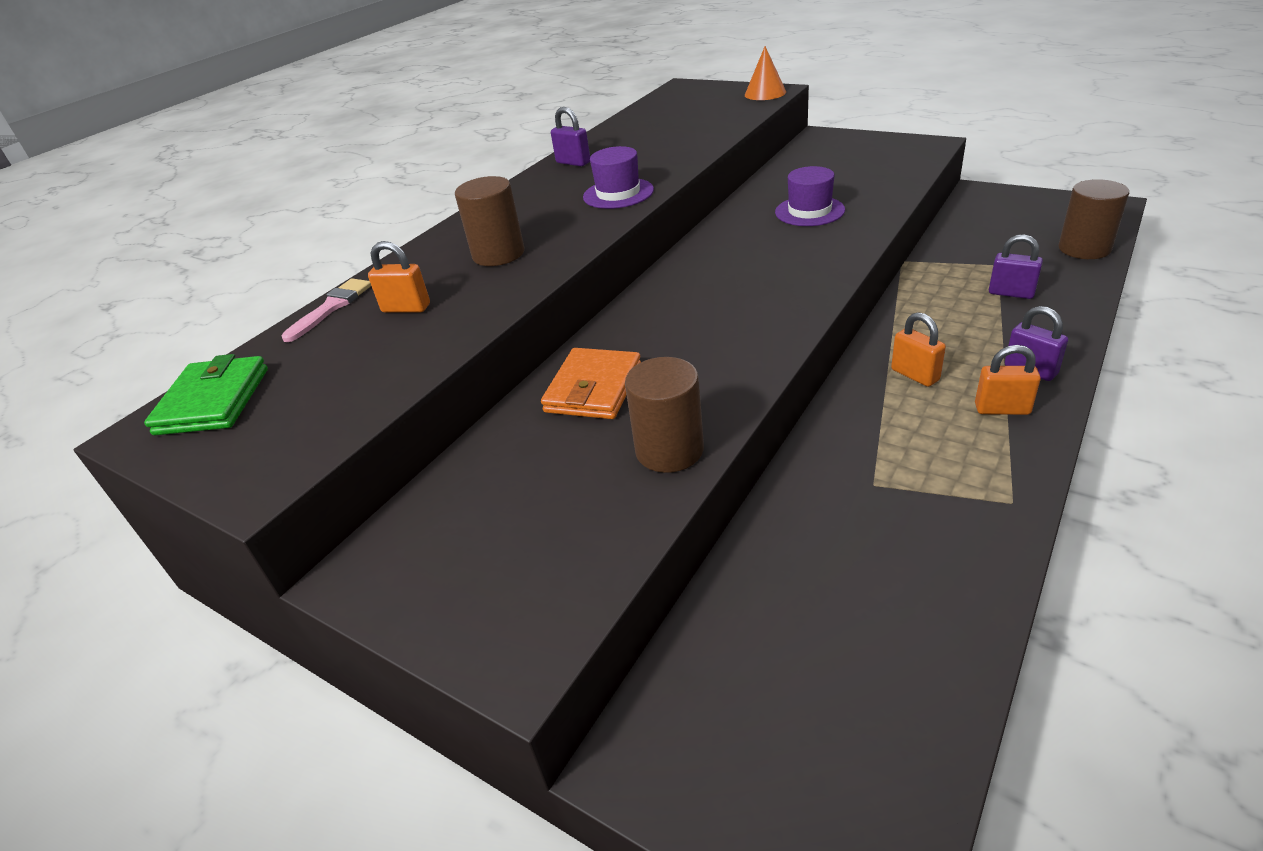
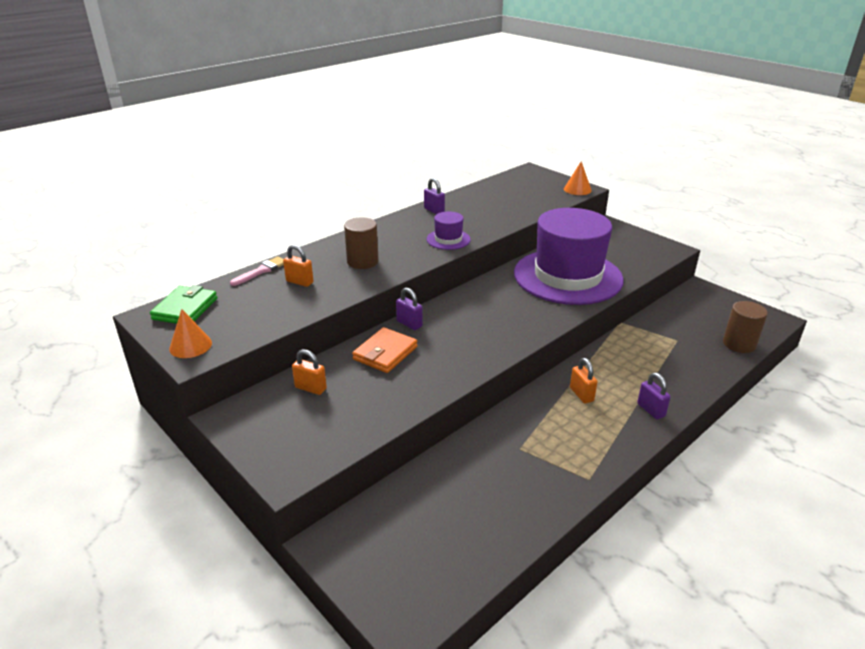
camera: 10 degrees right, 5 degrees down
(245, 462) = (190, 346): none -> orange cone
(669, 450) = (407, 397): brown cylinder -> none
(809, 211) = (567, 276): purple hat -> purple hat, size x2.45
(1002, 409) = (618, 428): orange padlock -> orange padlock (310, 388)
(1011, 293) = (672, 360): purple padlock -> purple padlock (409, 324)

